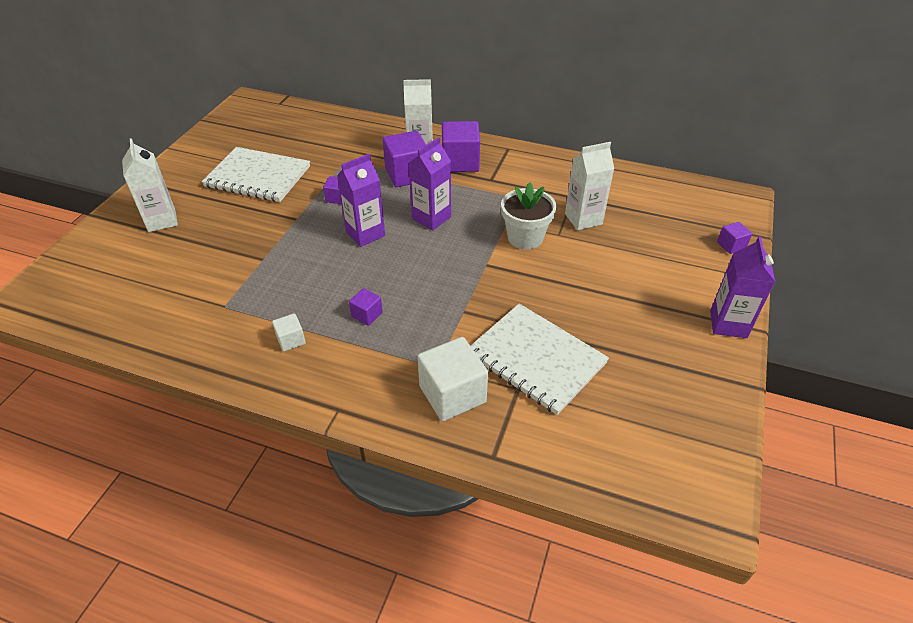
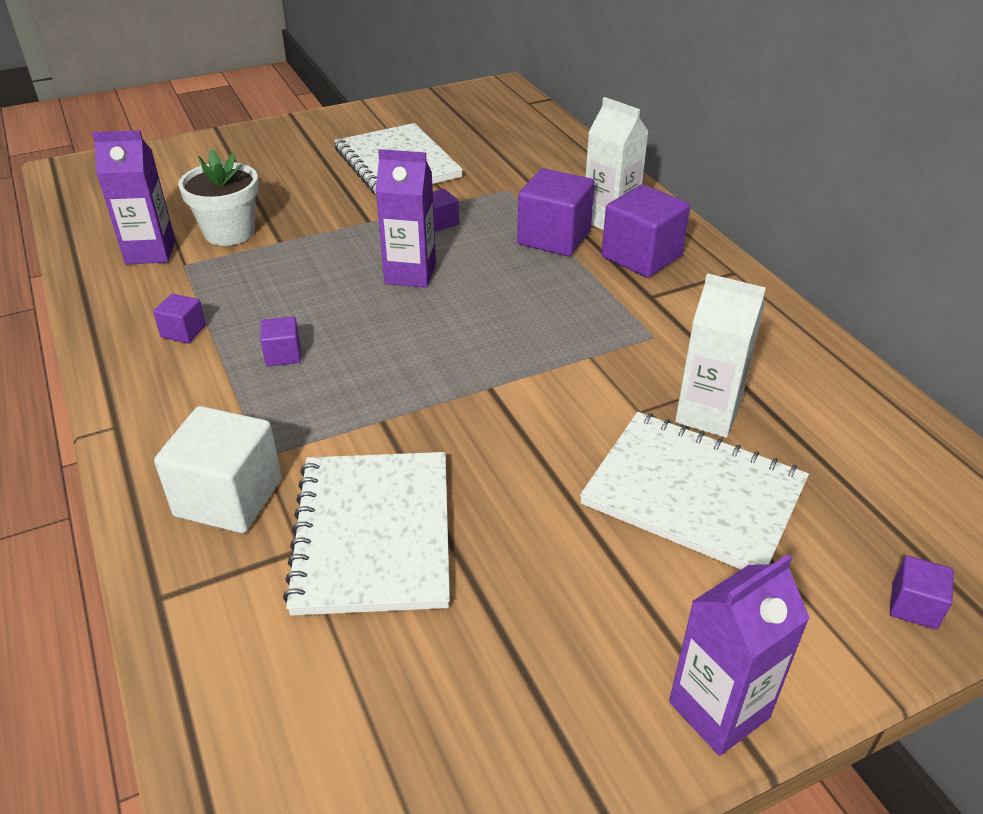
camera: 45 degrees right, 5 degrees down
(162, 220) = (257, 161): white carton -> none
(291, 340) = (183, 332): white cube -> purple cube
(431, 218) = (507, 298): purple carton -> purple carton (150, 252)
(525, 238) = (587, 387): white flower pot -> white flower pot (229, 232)
(621, 255) = (693, 494): none -> white notebook

